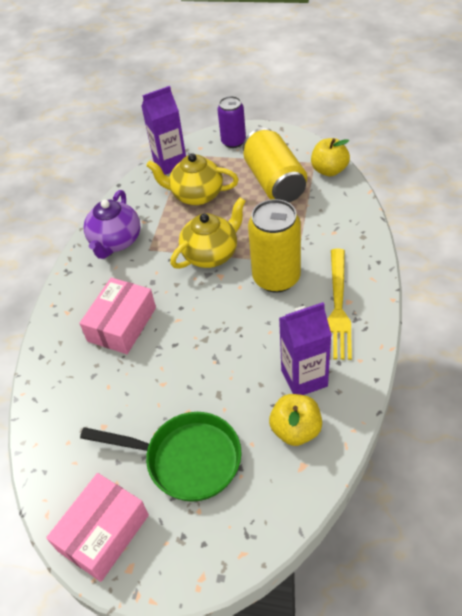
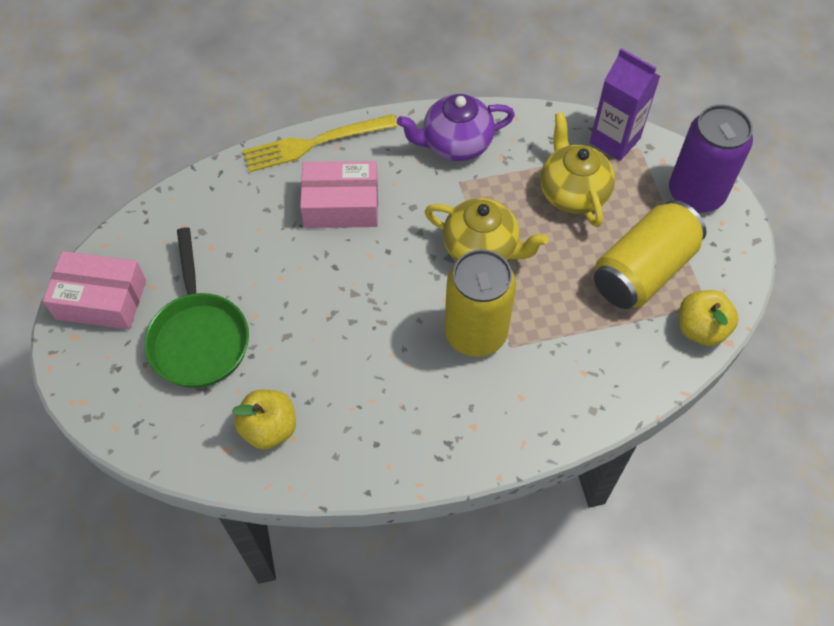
camera: 60 degrees right, 10 degrees up
(233, 141) = (696, 193): purple can -> purple can, size x1.57
(304, 378) = (340, 414): purple carton -> none
(338, 307) = (458, 417): yellow fork -> yellow fork (314, 143)

